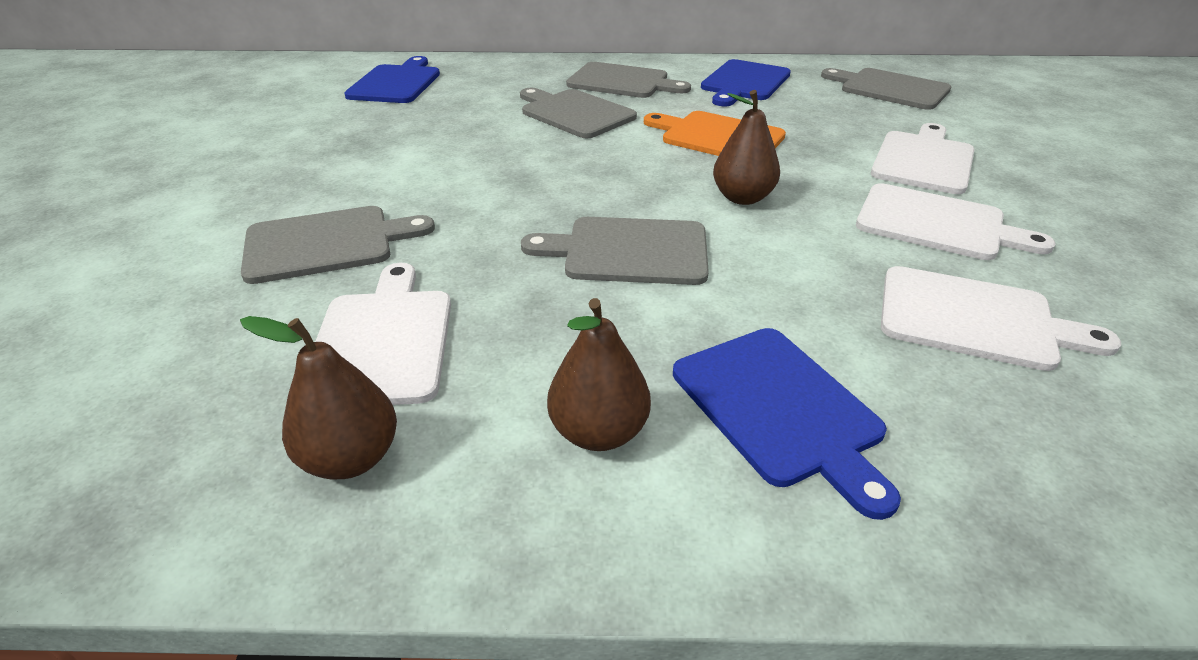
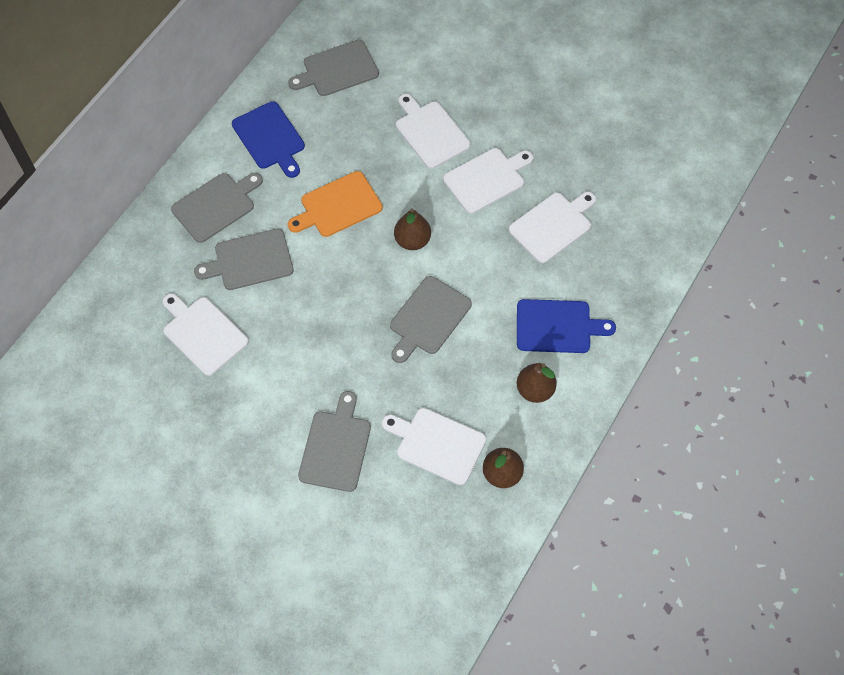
camera: 60 degrees left, 25 degrees up
(396, 83) = (112, 345): blue cutting board -> none
(449, 116) = (203, 333): none -> white cutting board

